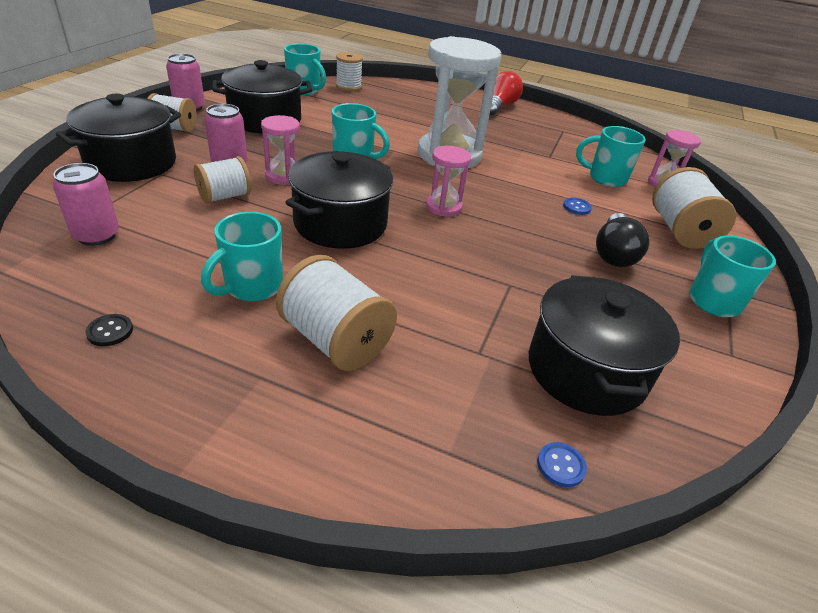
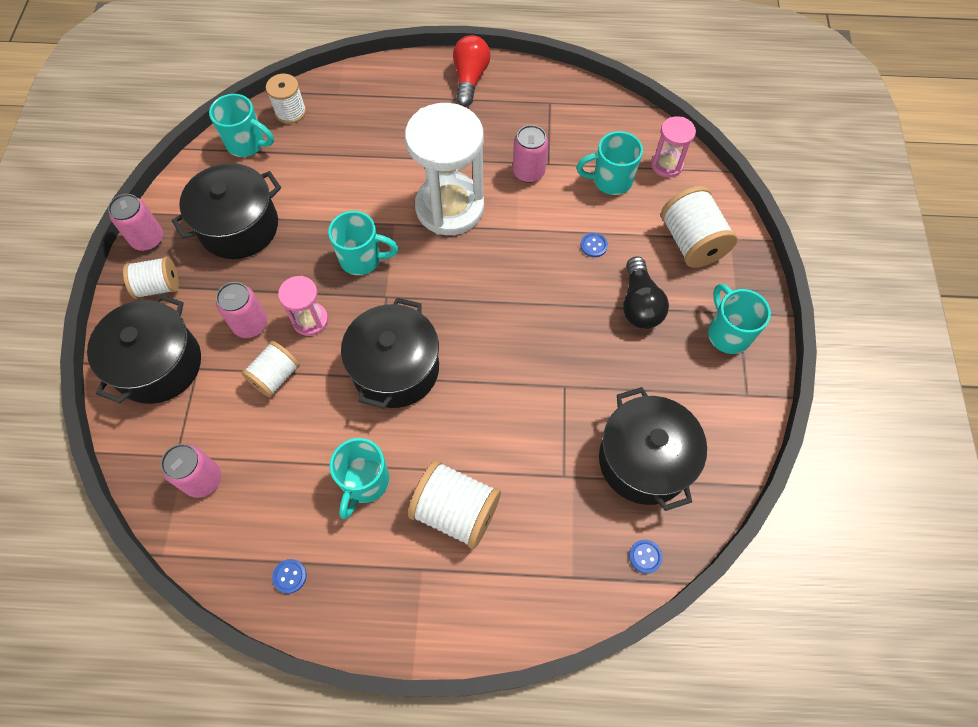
camera: 15 degrees left, 25 degrees up
(110, 331) = (290, 576): black button -> blue button
(443, 207) = (475, 301): pink hourglass -> none
(529, 156) = (528, 172): none -> pink can

